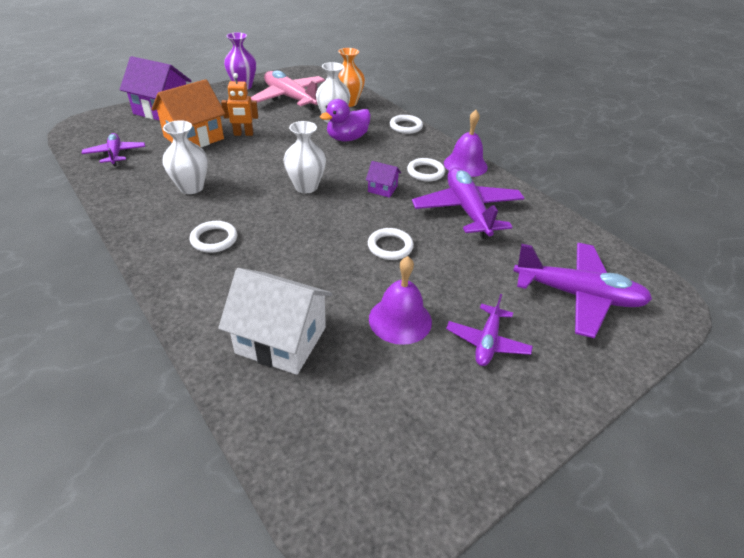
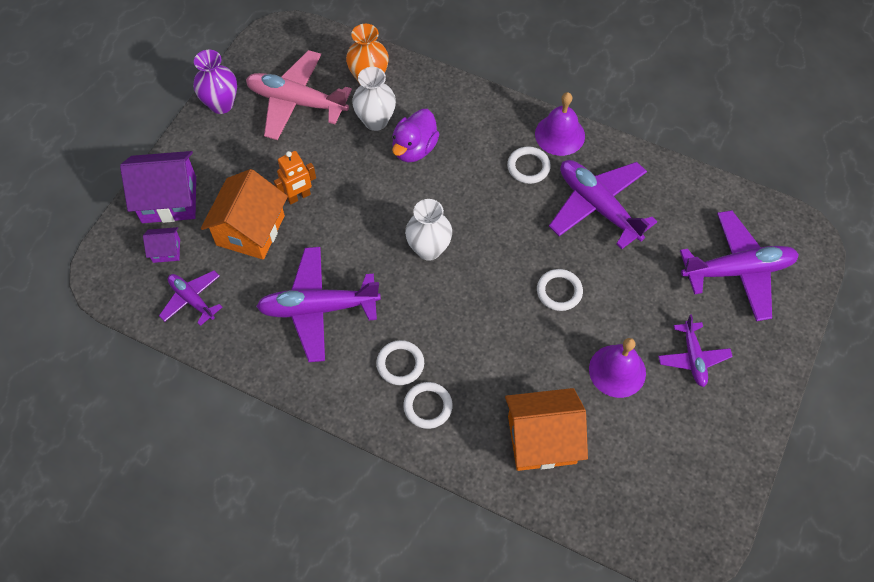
camera: 25 degrees left, 20 degrees up
(191, 187) = (318, 308): white vase -> purple plane
(281, 340) = (542, 439): white house -> orange house
(382, 189) = (503, 215): purple house -> purple house (166, 250)
(406, 126) = (462, 95): white ring -> white ring (428, 406)

